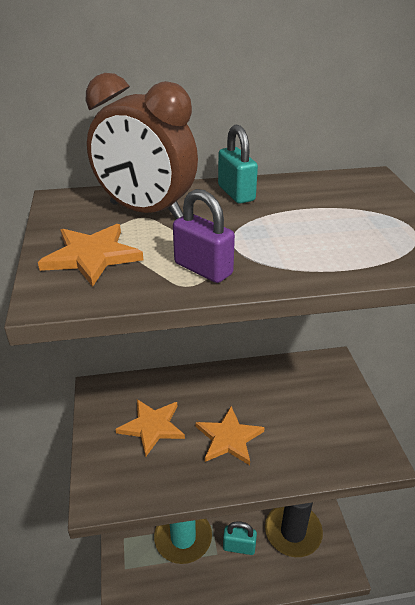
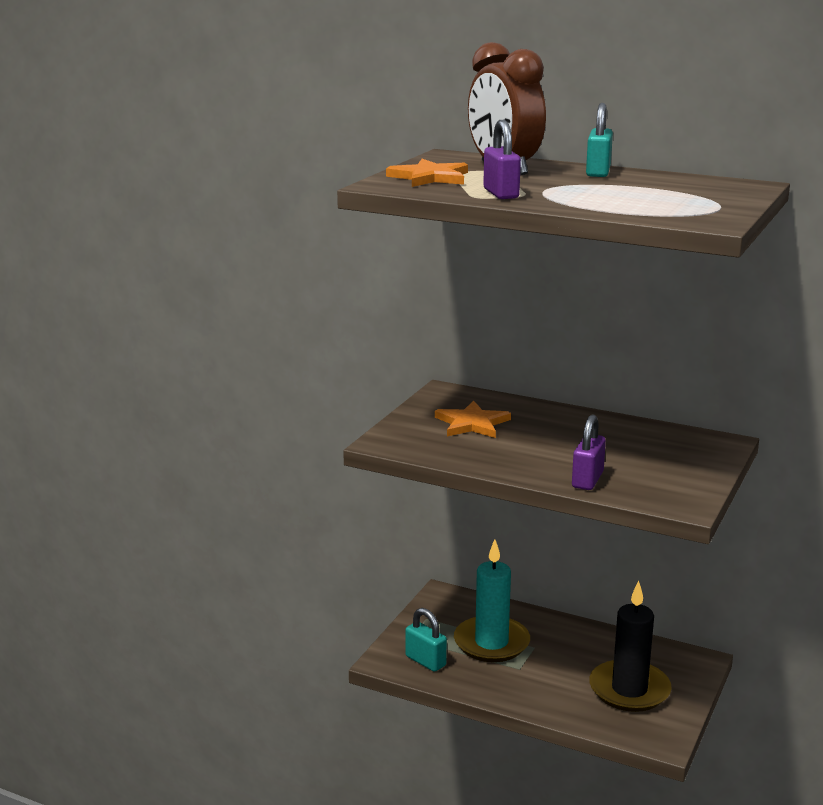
camera: 35 degrees right, 15 degrees down
(229, 438) = (539, 450): orange star -> none
(239, 547) = (550, 674): turquoise padlock -> turquoise padlock (425, 661)
(294, 462) = (587, 480): none -> purple padlock

